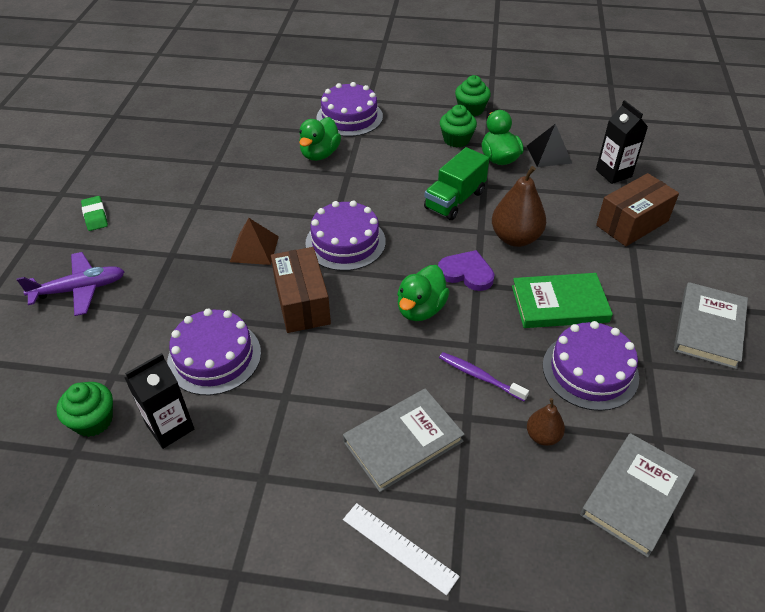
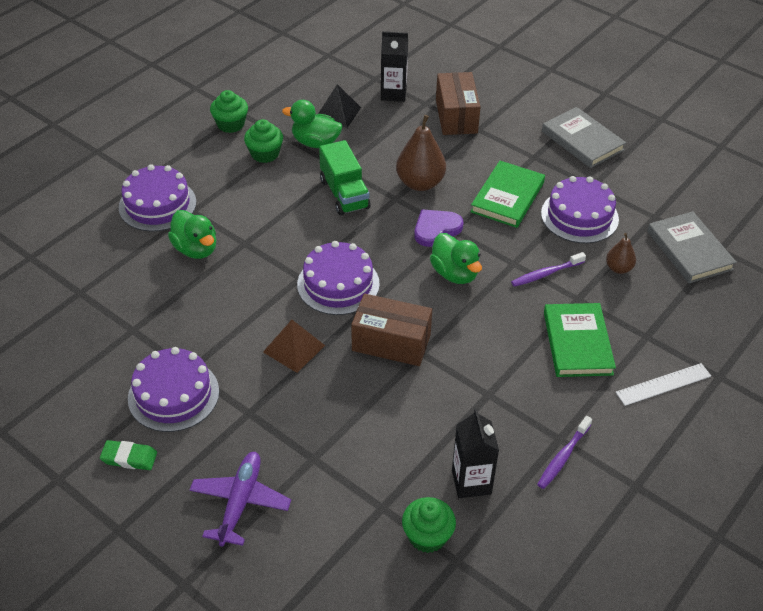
camera: 60 degrees left, 0 degrees up
(214, 357) = (412, 425): purple cake -> purple cake (173, 394)
(239, 490) = (563, 457): none -> purple toothbrush
(403, 441) = (577, 343): grey book -> green book

